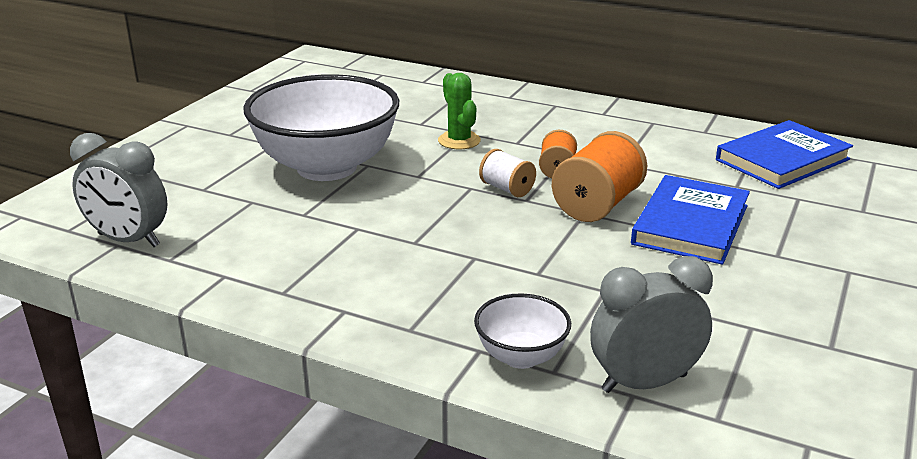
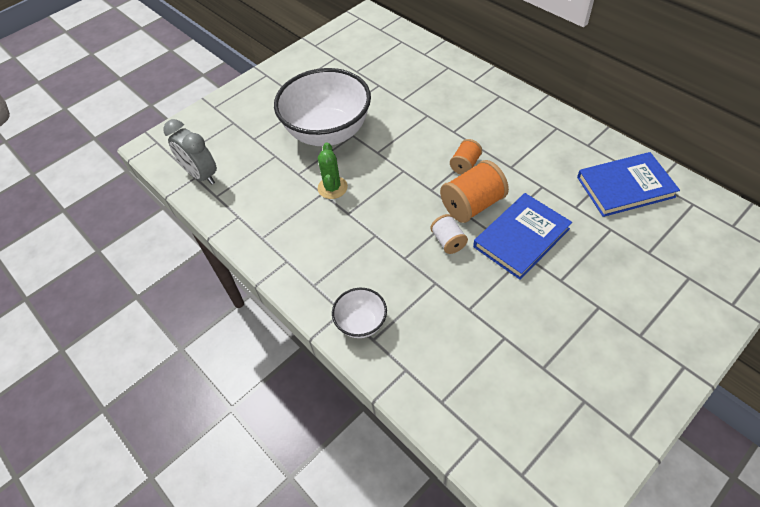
camera: 25 degrees right, 25 degrees up
(459, 141) = (418, 122): green cactus -> green cactus (332, 188)
(507, 189) = (424, 177): white spool -> white spool (448, 241)
(644, 383) = (417, 363): grey clock -> none

